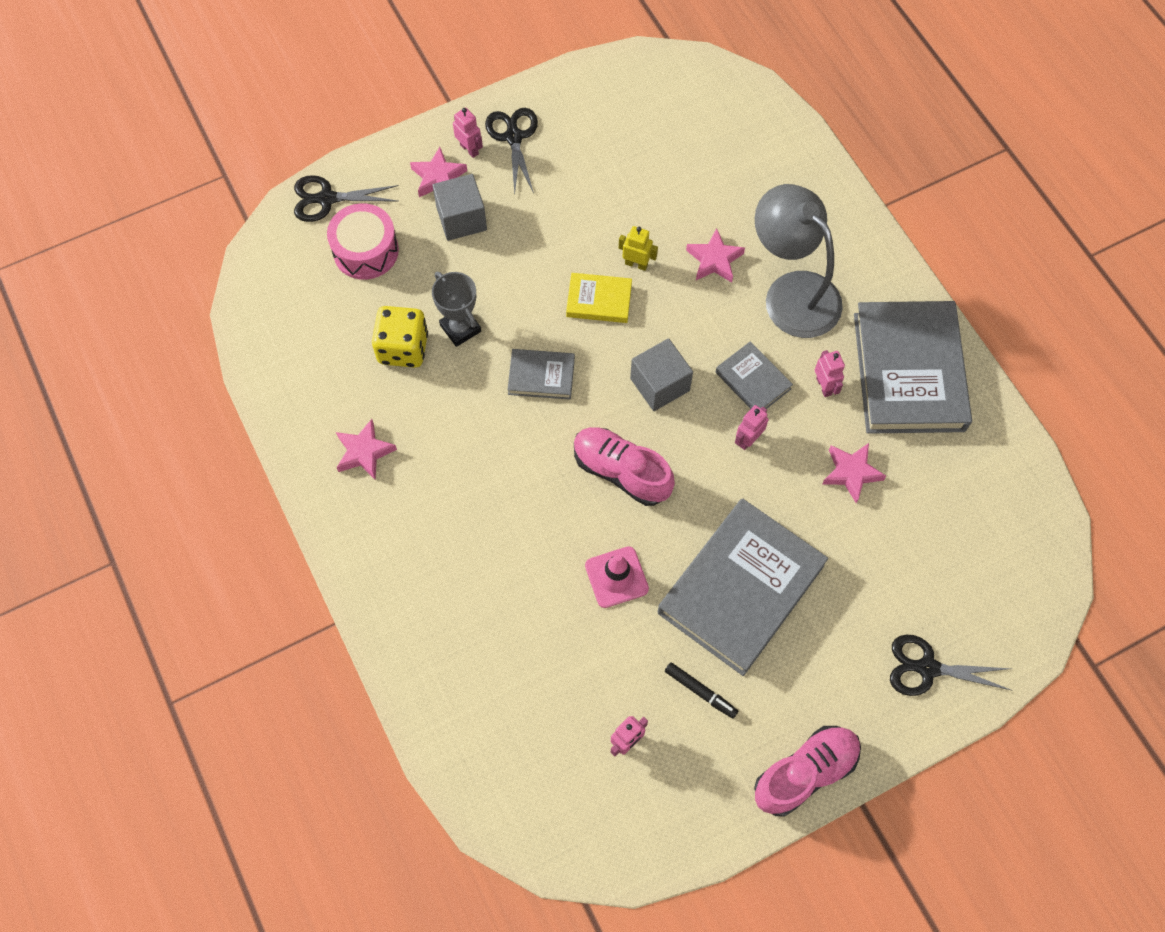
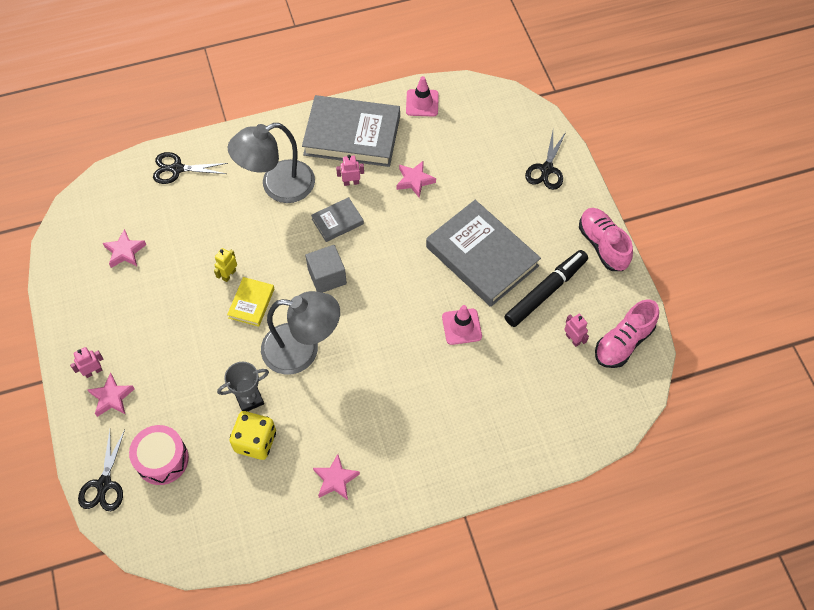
camera: 80 degrees left, 5 degrees down
(461, 219) = (155, 385): grey cube -> none
(513, 137) = (93, 339): black scissors -> black scissors (177, 169)
(541, 376) = (302, 350): grey book -> grey lamp
(621, 472) = (387, 311): pink shoe -> pink shoe (623, 342)
(700, 691) = (545, 291): black marker -> black marker, size x2.06
(714, 260) = (239, 226): pink star -> pink star (125, 251)
(748, 439) = (379, 232): pink robot -> none
(1000, 460) = (422, 103): none -> pink traffic cone

